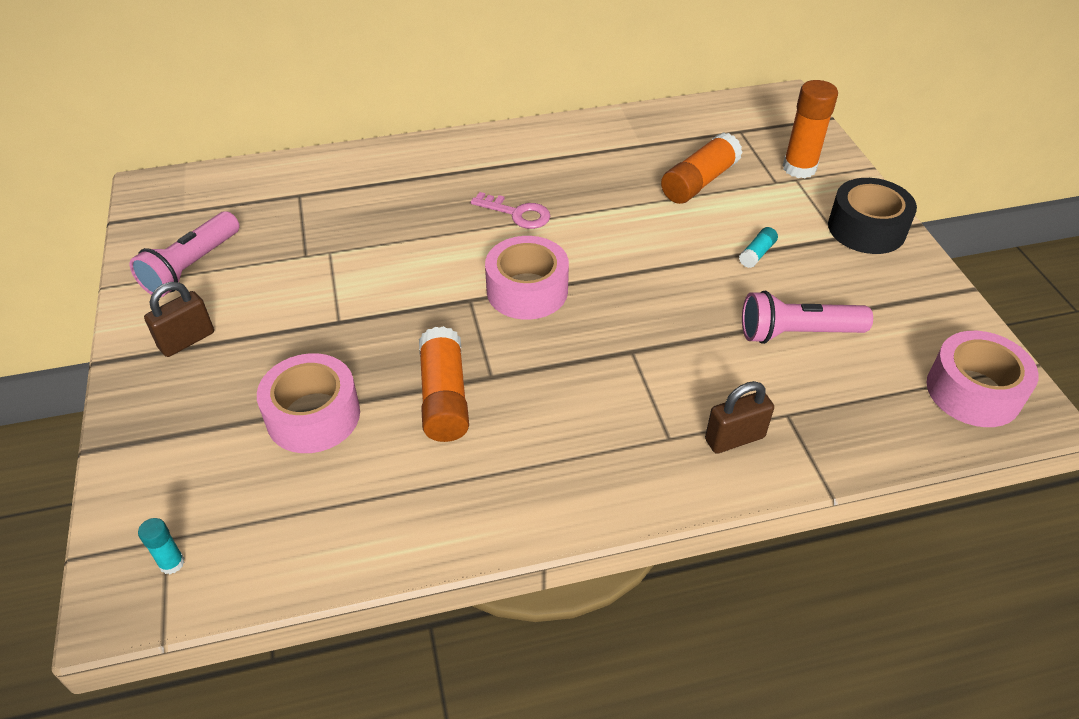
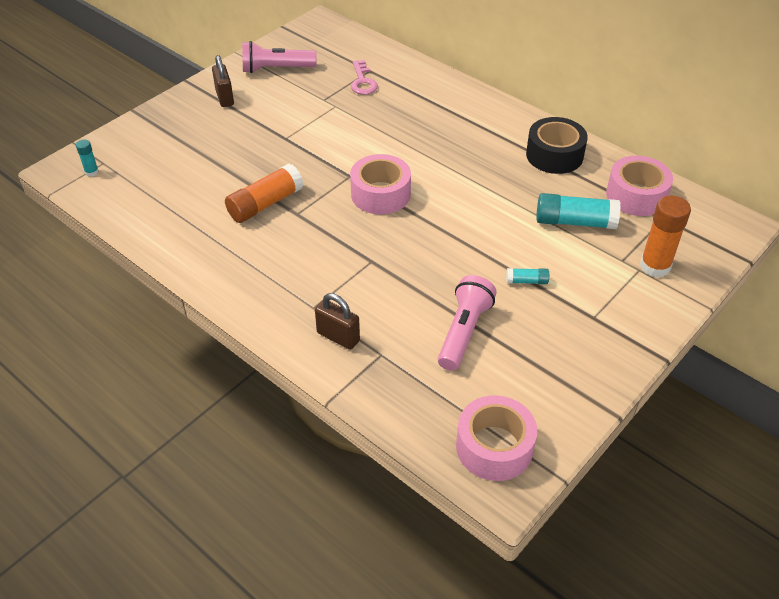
camera: 55 degrees right, 0 degrees up
(187, 340) = (224, 98): brown padlock -> brown padlock turned 60 degrees clockwise
(313, 416) = (212, 165): pink tape -> pink tape (636, 196)
(517, 213) = (446, 157): pink key -> pink key (363, 81)
(699, 182) = (575, 222): orange glue stick -> turquoise glue stick
(797, 333) = (463, 331): pink flashlight -> pink flashlight turned 60 degrees clockwise
(866, 229) = (622, 329): black tape -> black tape (554, 155)

